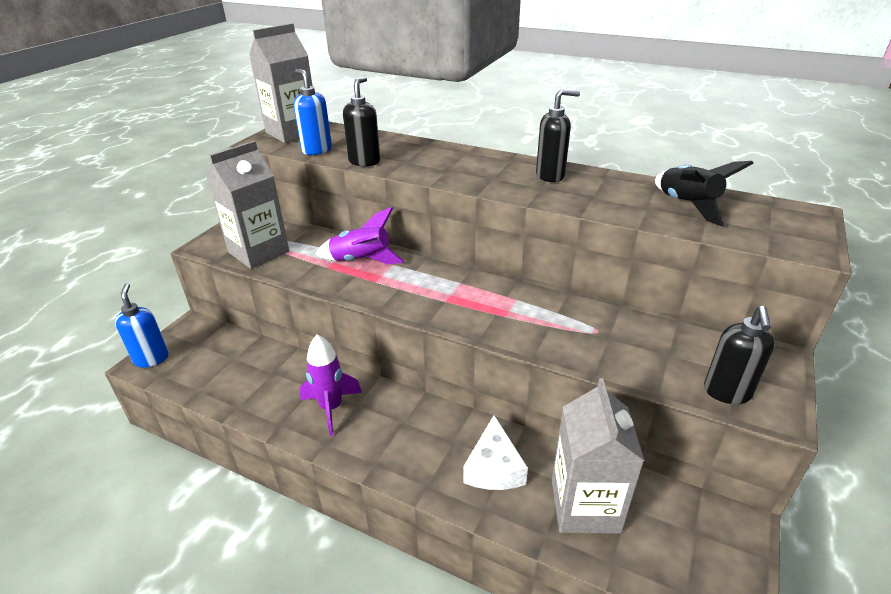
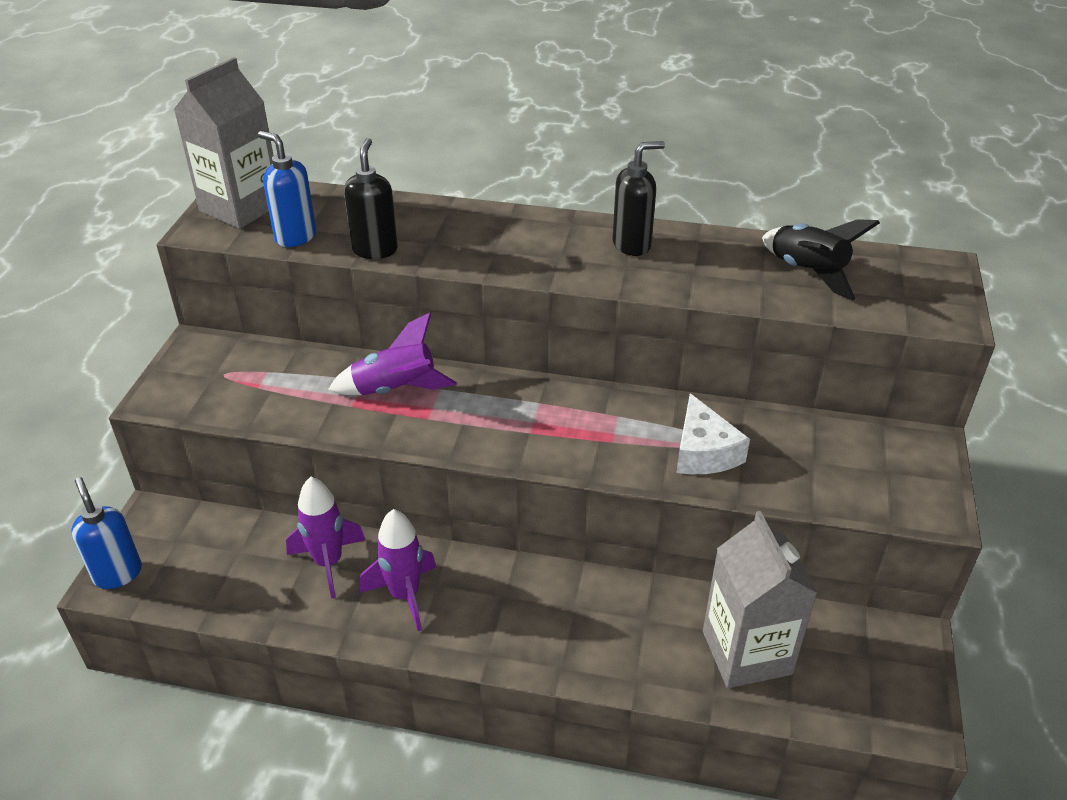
camera: 15 degrees left, 5 degrees up
(258, 252) = (242, 397): grey carton -> none
(288, 376) = (328, 563): none -> purple rocket
(494, 467) = (632, 630): white cheese -> white cheese (703, 452)
(727, 393) = (883, 497): black soap dispenser -> none

